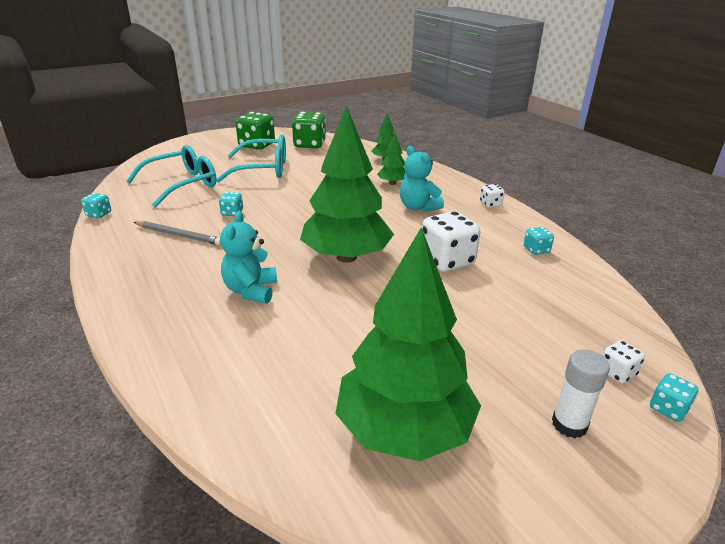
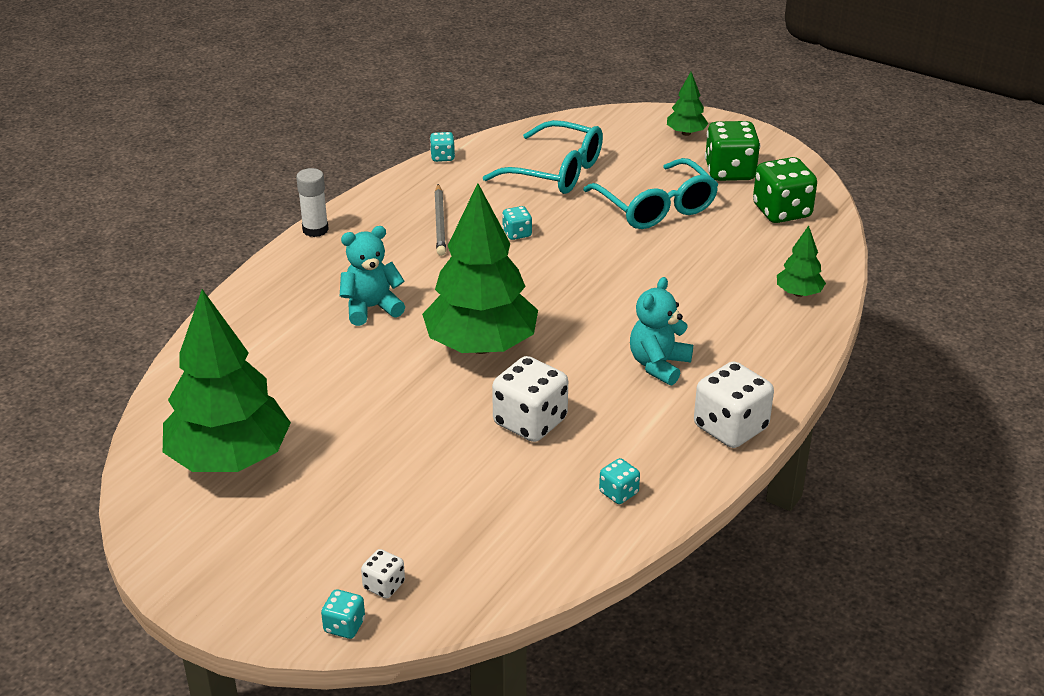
camera: 65 degrees right, 5 degrees up
(392, 183) = (716, 323): green tree -> green tree (686, 133)
(490, 204) = (730, 428): white dice -> white dice, size x2.00
(569, 424) = (285, 557): white glue stick -> white glue stick (315, 230)

